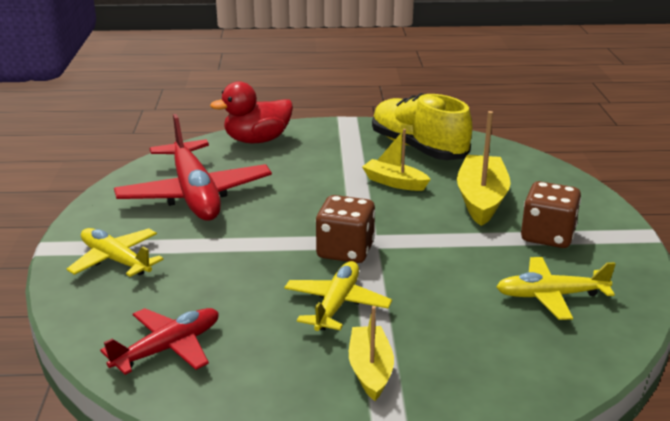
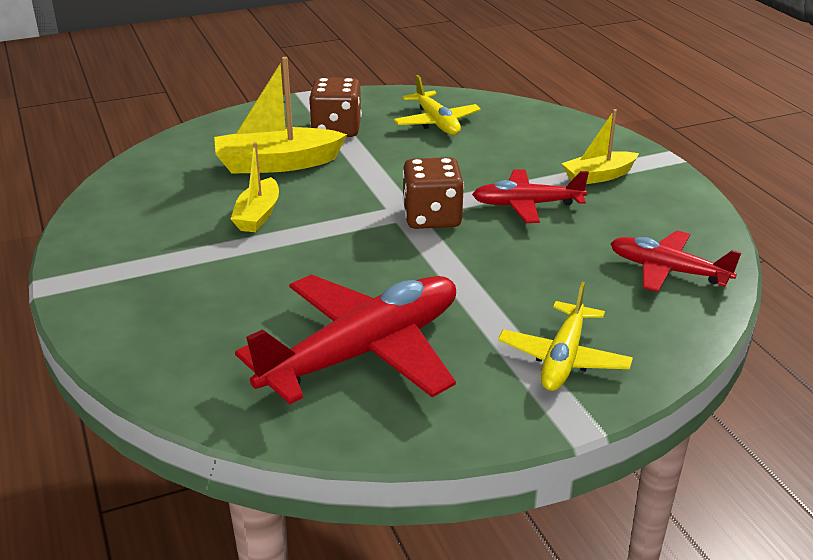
camera: 110 degrees left, 5 degrees up
(257, 140) = (154, 348): red duck -> none
(337, 304) = (526, 205): yellow plane -> red plane
(418, 148) = (149, 215): yellow shoe -> none

